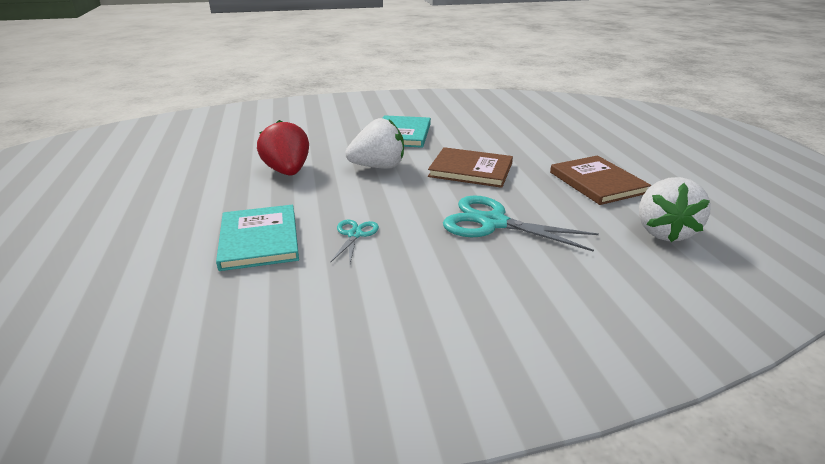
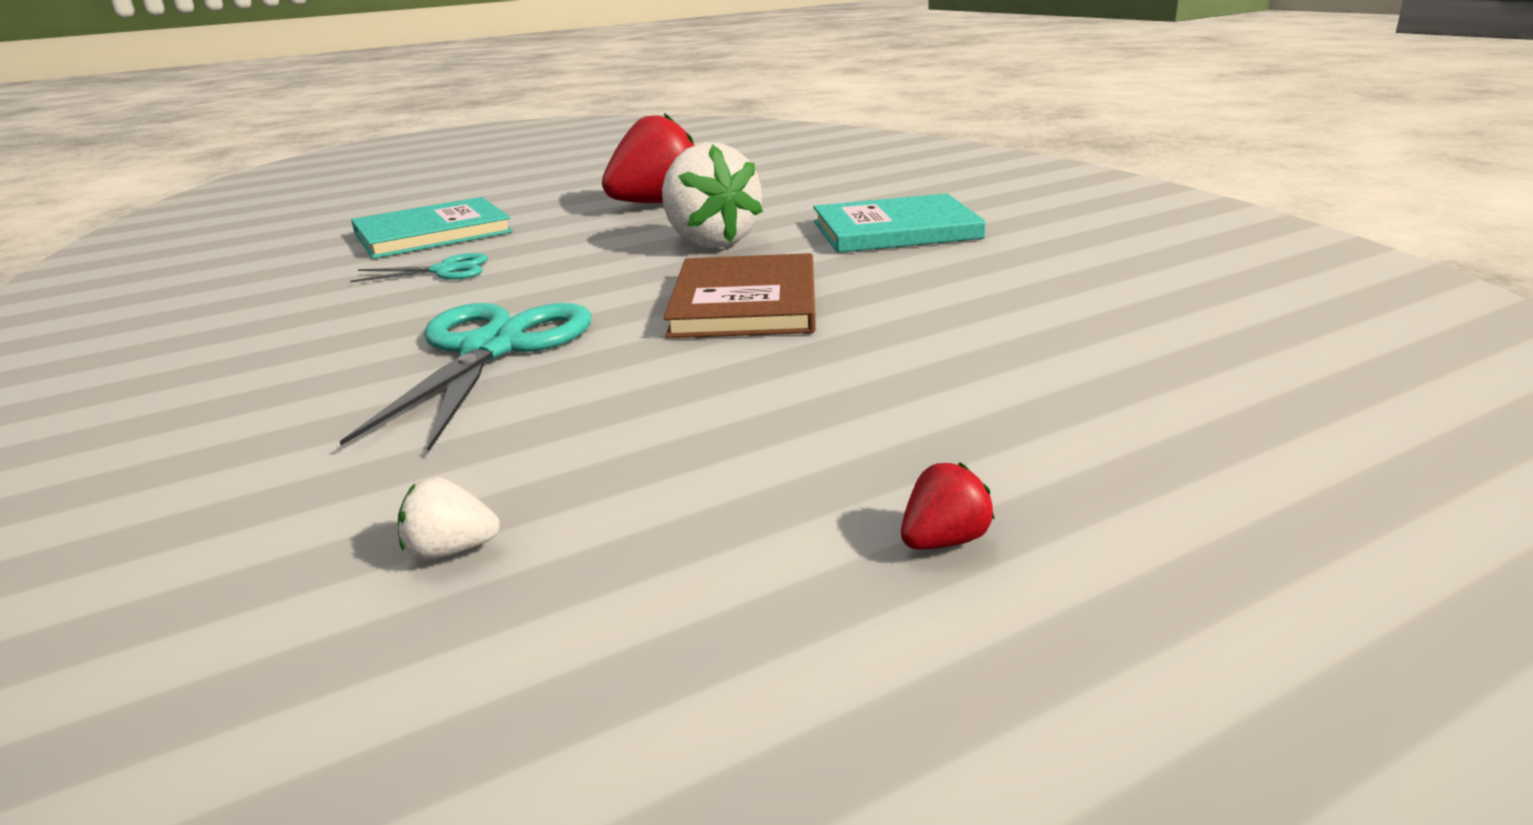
camera: 75 degrees right, 5 degrees down
(597, 182) = (760, 441): brown book -> none
(655, 170) = (944, 541): none -> red strawberry
(664, 232) = (451, 551): white strawberry -> white strawberry, size x0.41

